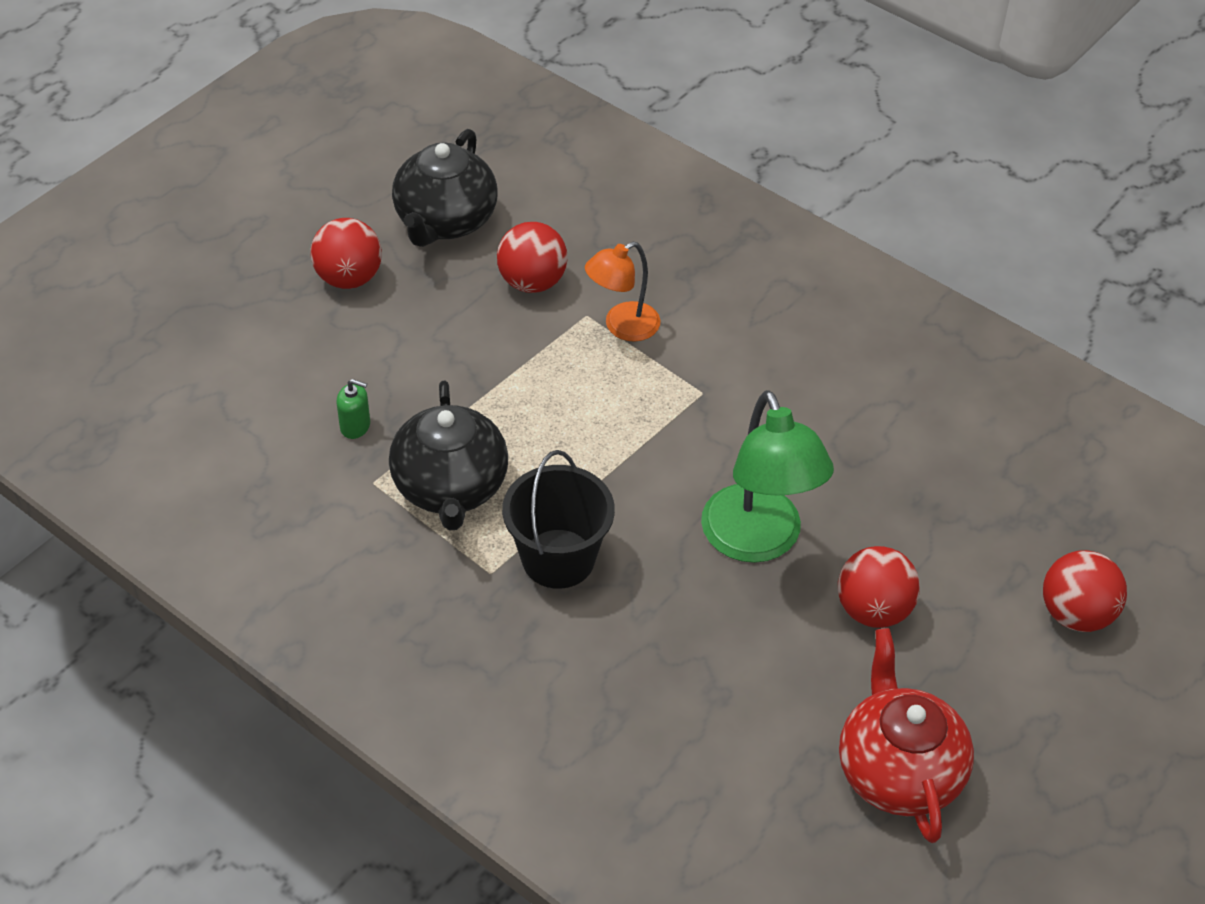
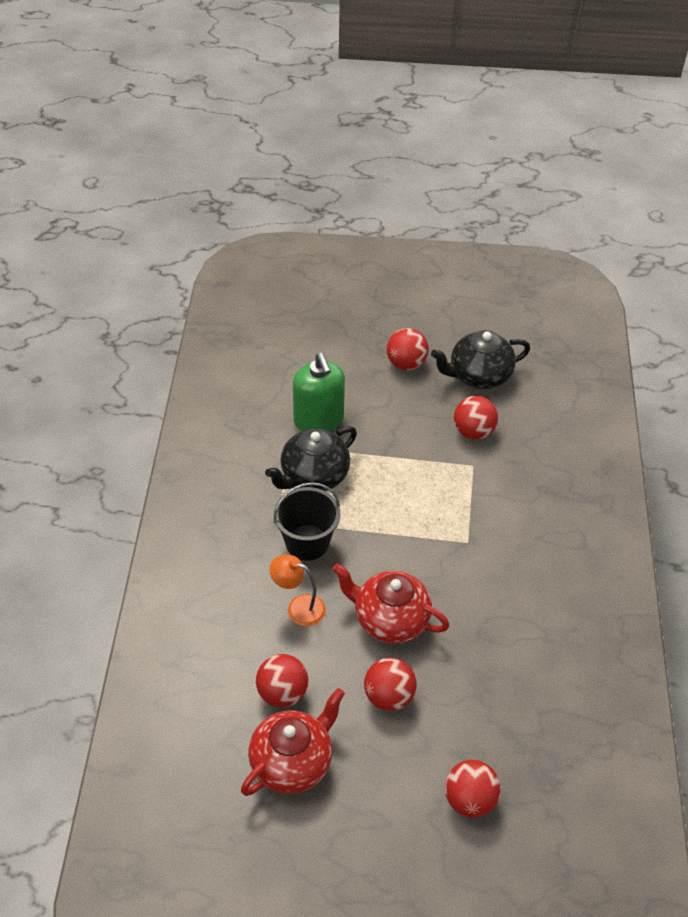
camera: 55 degrees right, 0 degrees up
(355, 426) = (318, 420): green soap dispenser -> green soap dispenser, size x2.41
(622, 327) = (479, 484): orange lamp -> orange lamp (298, 607)
(758, 541) = (390, 620): green lamp -> red teapot
(782, 723) = (282, 693): none -> red ball

